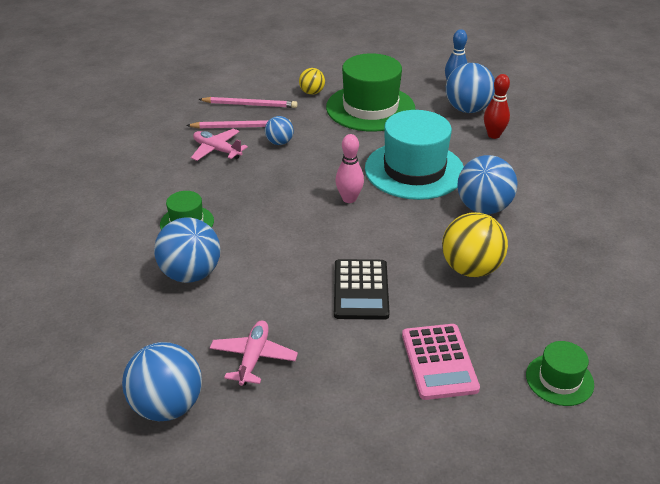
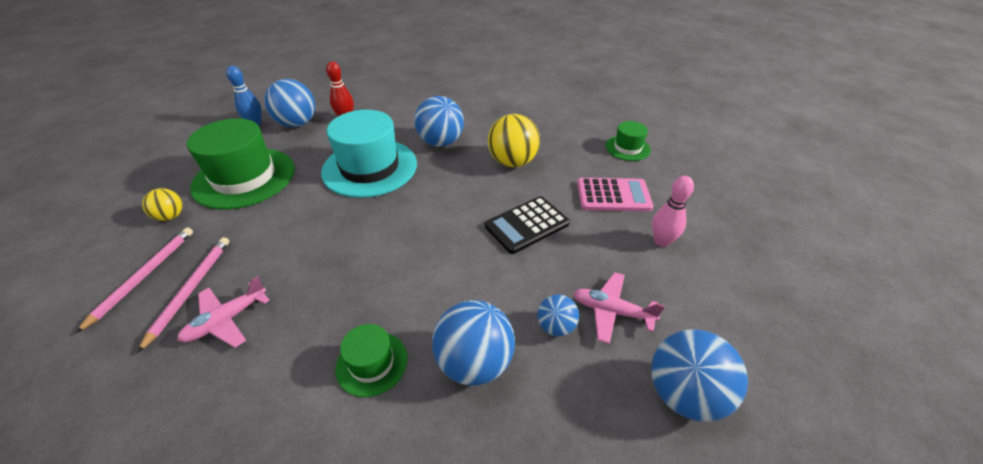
camera: 80 degrees left, 5 degrees up
(279, 142) = (255, 256): blue ball -> blue ball (556, 326)
(349, 199) = (392, 214): pink bowling pin -> pink bowling pin (661, 241)
(361, 290) = (527, 225): black calculator -> black calculator turned 135 degrees clockwise

